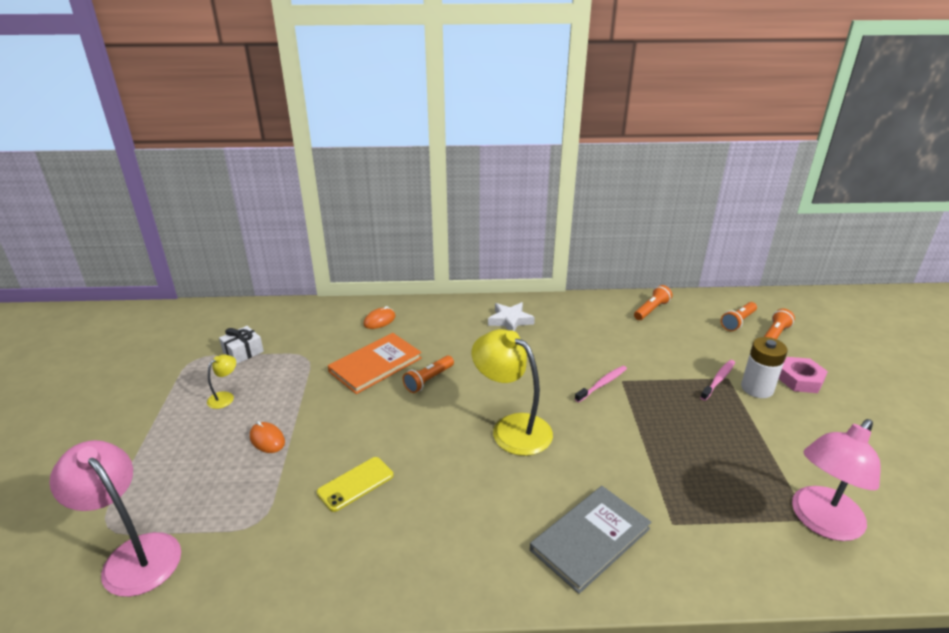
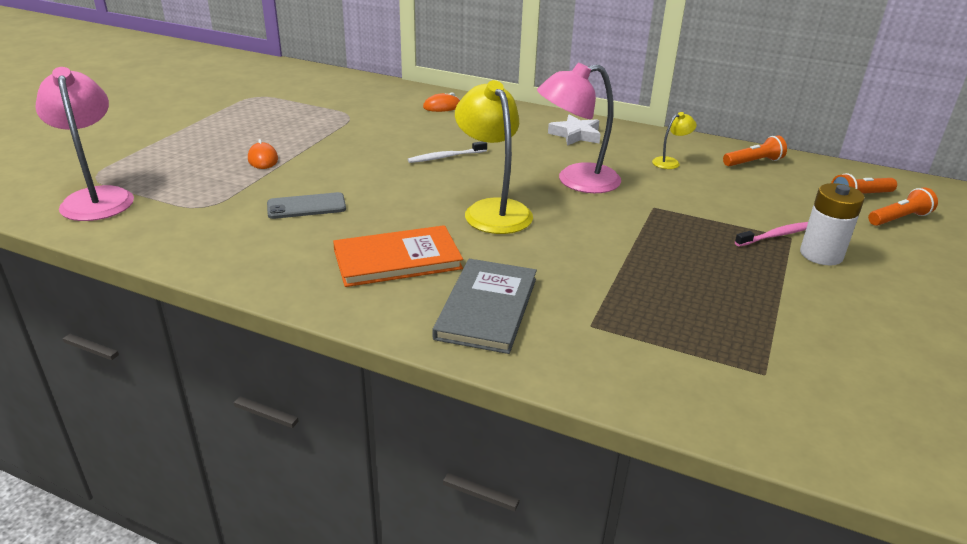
camera: 25 degrees right, 0 degrees up
(225, 397) = (256, 125): yellow lamp -> yellow lamp (670, 162)
(243, 352) = (299, 101): white gift -> none
(355, 484) = (306, 206): yellow phone -> grey phone
(375, 365) = (406, 135): orange book -> orange book (397, 259)
(428, 380) = (445, 157): orange flashlight -> white toothbrush
(590, 539) = (487, 308): grey book -> grey book turned 60 degrees counterclockwise
(602, 384) = (627, 204): pink toothbrush -> none
(800, 379) = (892, 262): pink nut -> none
(821, 522) = (779, 381): pink lamp -> pink lamp (576, 181)

